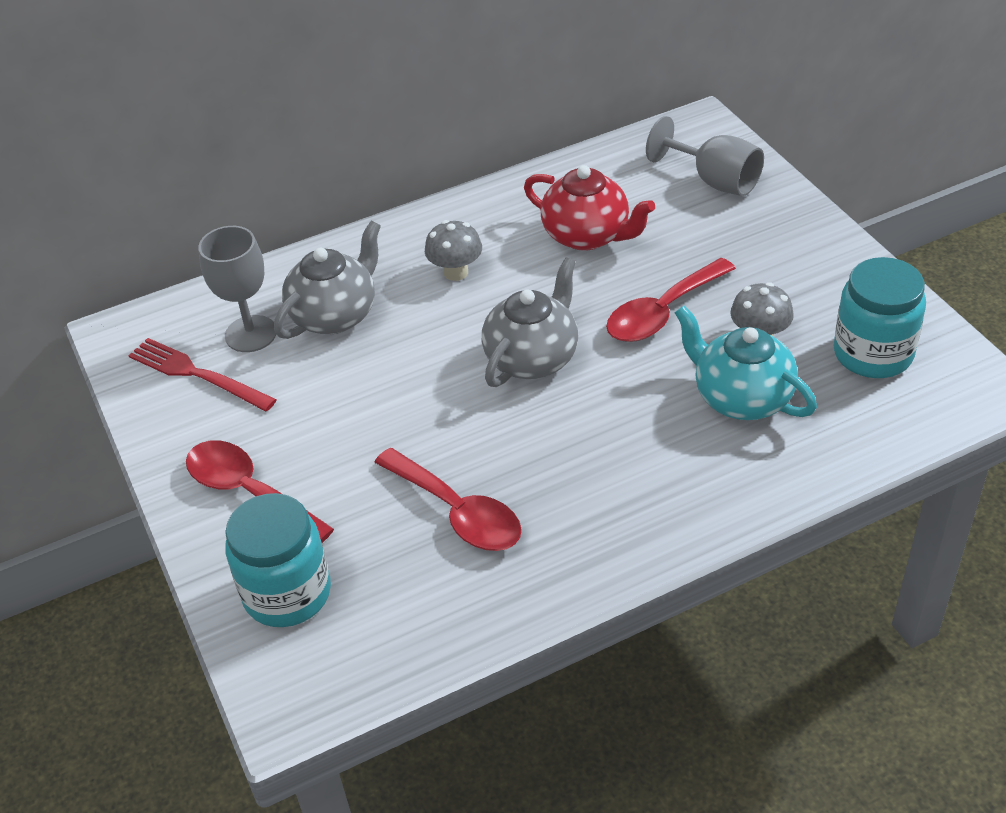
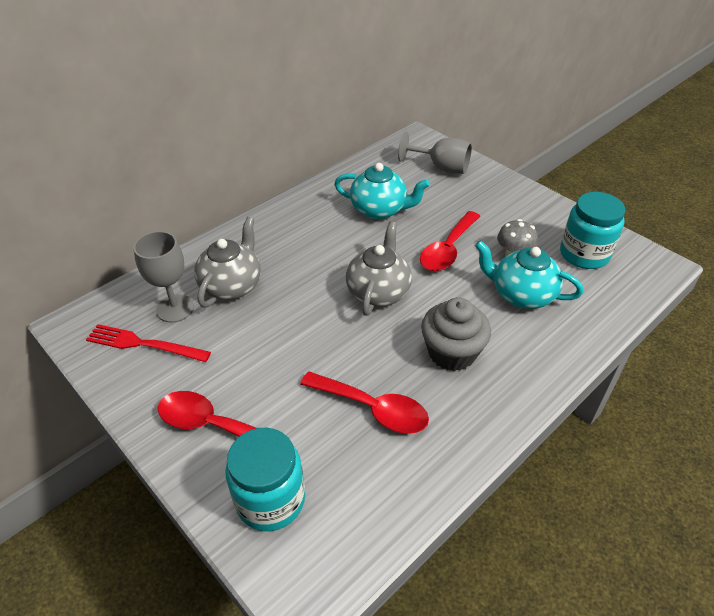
camera: 20 degrees left, 0 degrees up
(456, 272) = (304, 245): grey mushroom -> none
(587, 236) = (380, 210): red teapot -> turquoise teapot
(598, 460) = (452, 352): none -> grey cupcake

